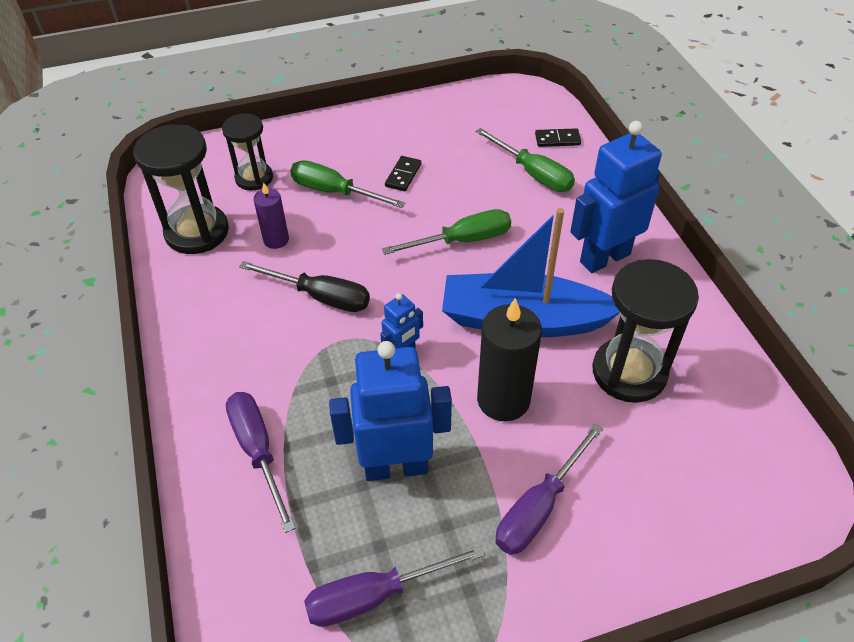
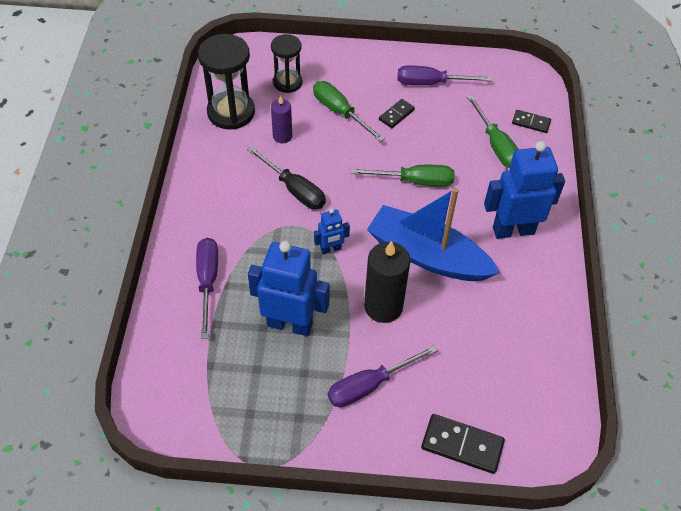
camera: 20 degrees right, 5 degrees up
(375, 595) = (239, 397): purple screwdriver -> purple screwdriver (431, 83)
(629, 372) = (482, 320): black hourglass -> none
(695, 539) = (462, 445): none -> black domino

